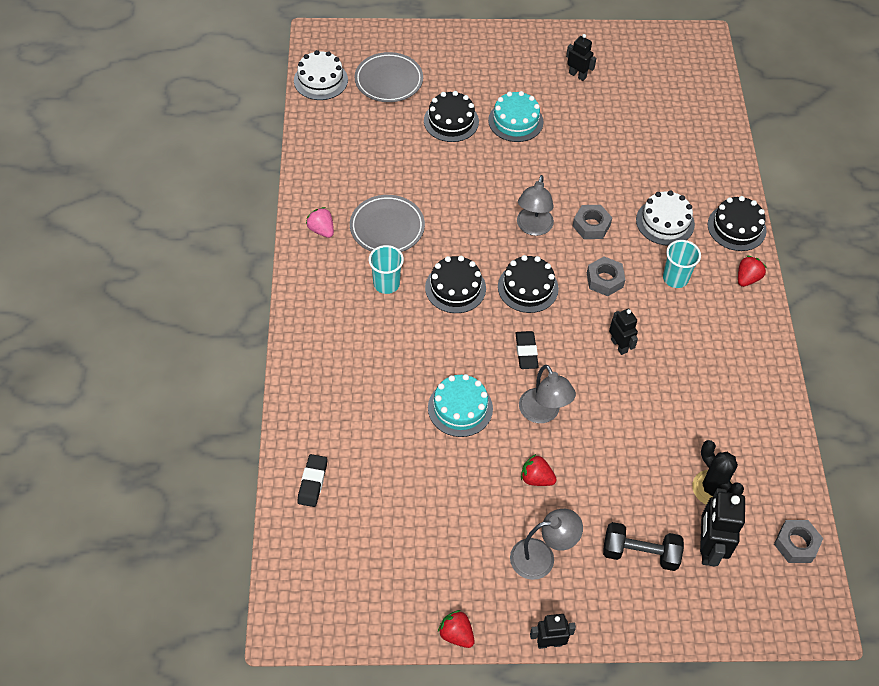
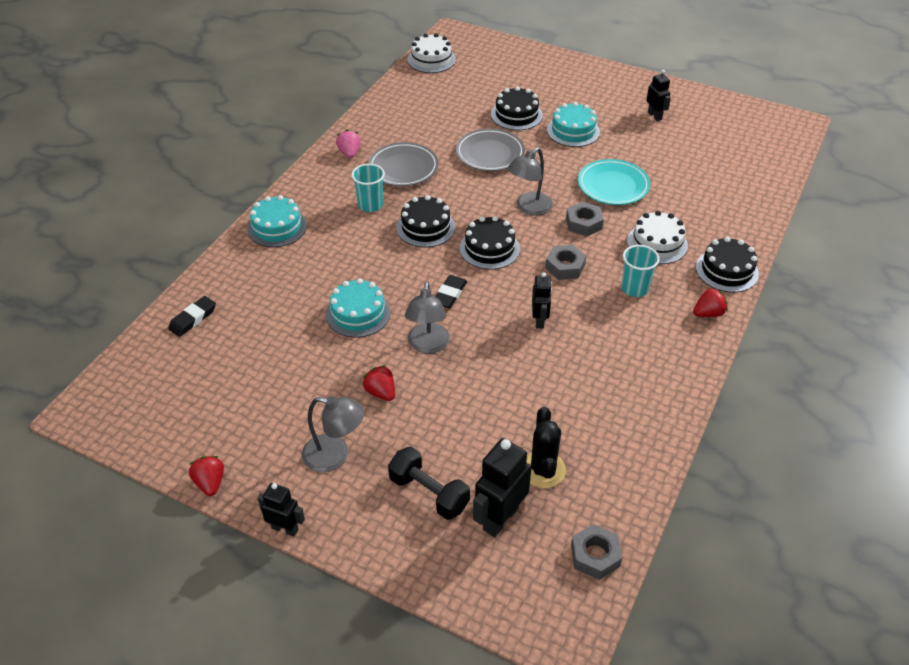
camera: 30 degrees right, 10 degrees down
(315, 346) = (277, 227): none -> turquoise cake
(388, 81) = (486, 75): grey plate -> grey plate (490, 154)
(590, 173) = (613, 186): none -> turquoise plate

